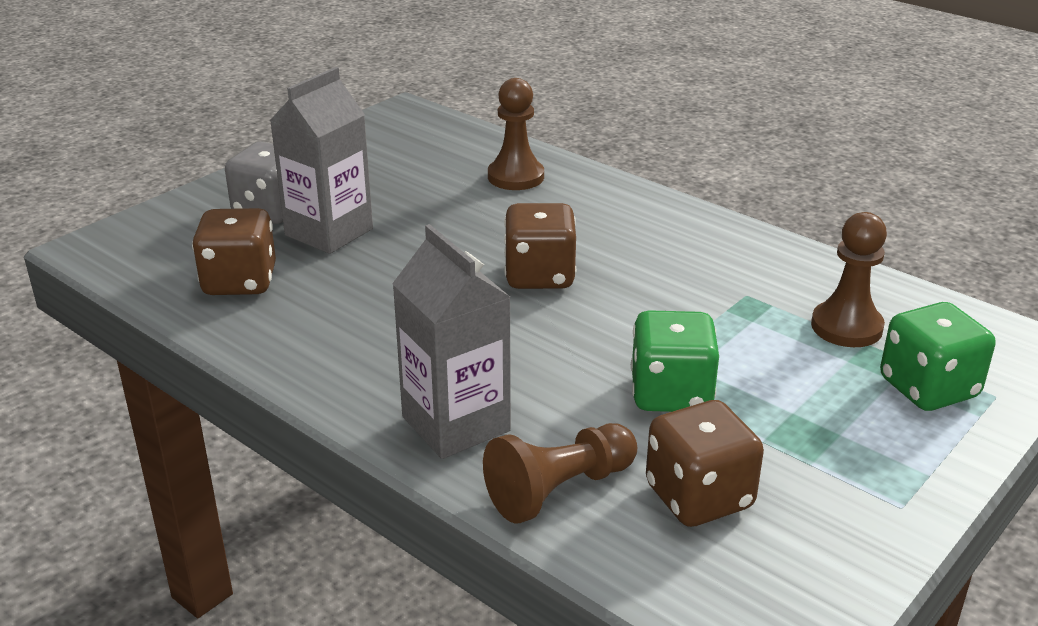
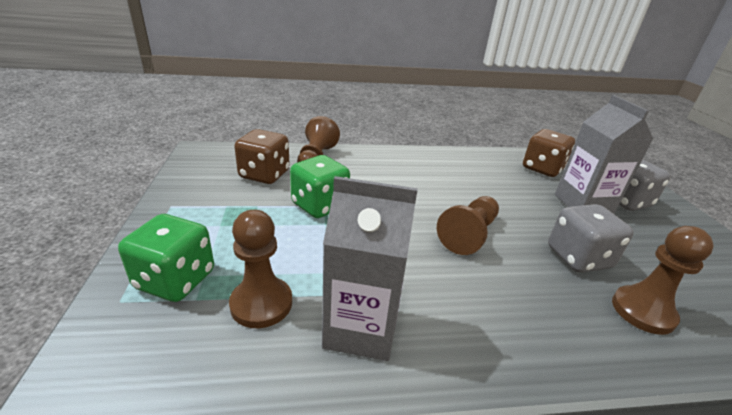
camera: 130 degrees right, 0 degrees up
(456, 424) = (379, 161): grey carton -> grey carton (360, 328)
(475, 213) = (578, 258): none -> grey dice
(539, 276) = (469, 234): brown dice -> brown pawn

